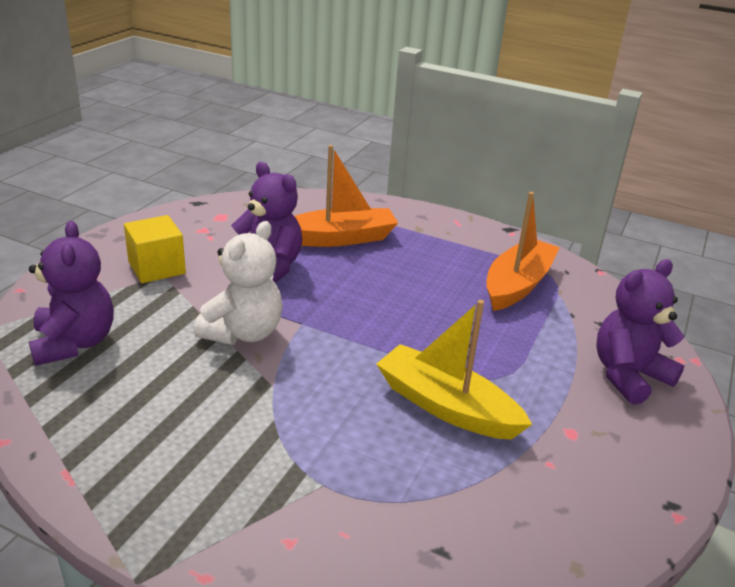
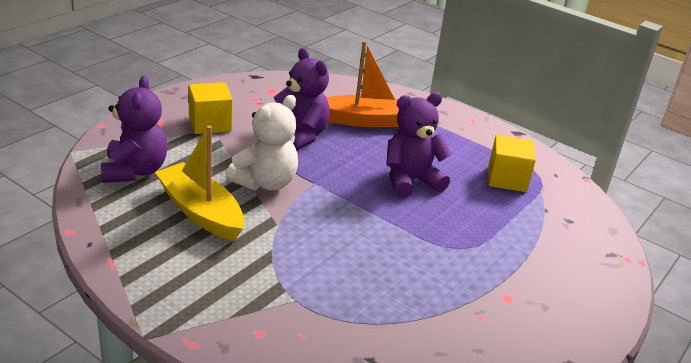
camera: 10 degrees right, 0 degrees up
(446, 406) = (411, 262): yellow boat -> yellow boat (200, 212)
(517, 285) = (507, 179): orange boat -> yellow cube
(628, 376) = (575, 264): purple teddy bear -> purple teddy bear (410, 181)

